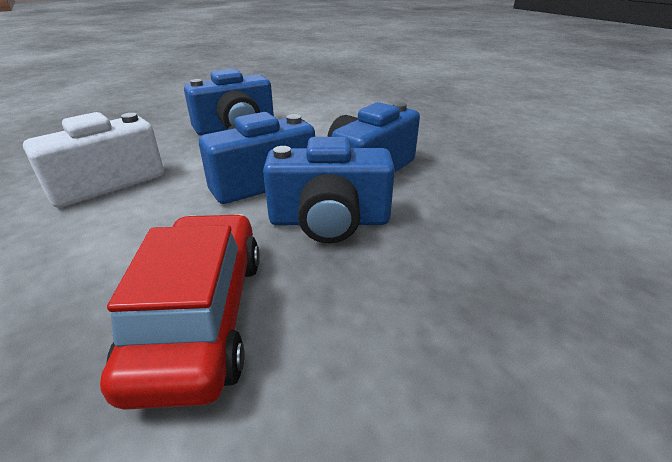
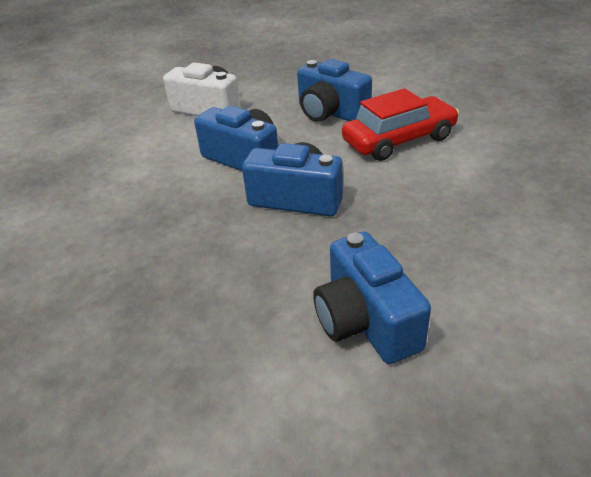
camera: 70 degrees right, 5 degrees up
(201, 317) = (97, 194): red car -> red car (399, 140)
(329, 221) = (204, 204): blue camera -> blue camera (366, 321)

